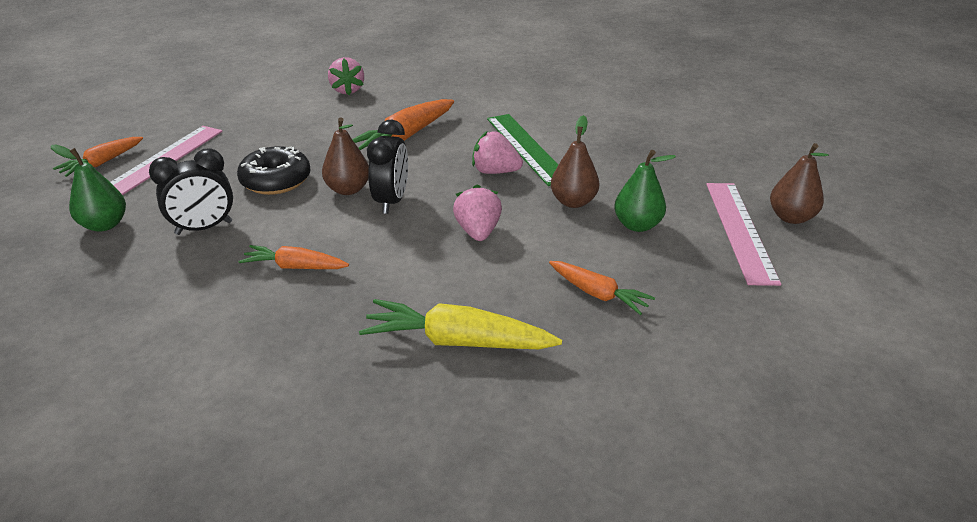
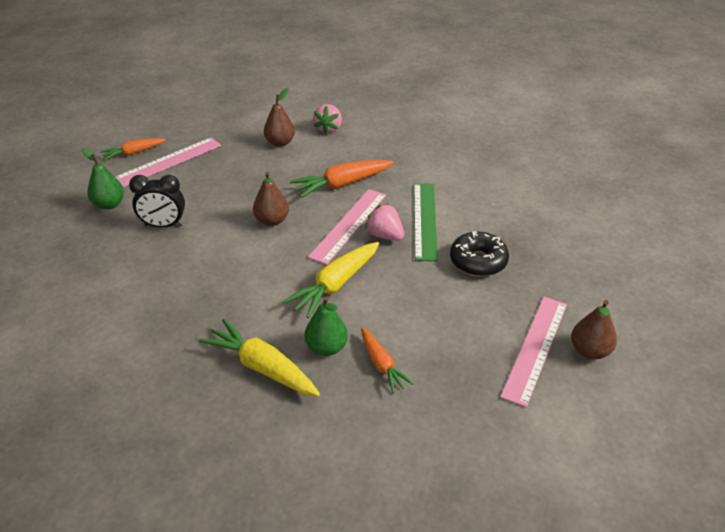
camera: 25 degrees right, 5 degrees up
(276, 181) = (230, 199): black donut -> black donut (478, 261)
(295, 267) = (200, 274): orange carrot -> none
(392, 201) = (294, 240): black clock -> none
(446, 172) = (349, 225): none -> pink ruler
(478, 232) = (335, 285): pink strawberry -> yellow carrot
(573, 202) = (423, 280): brown pear -> brown pear (280, 142)
(637, 225) = (456, 317): green pear -> green pear (326, 347)

